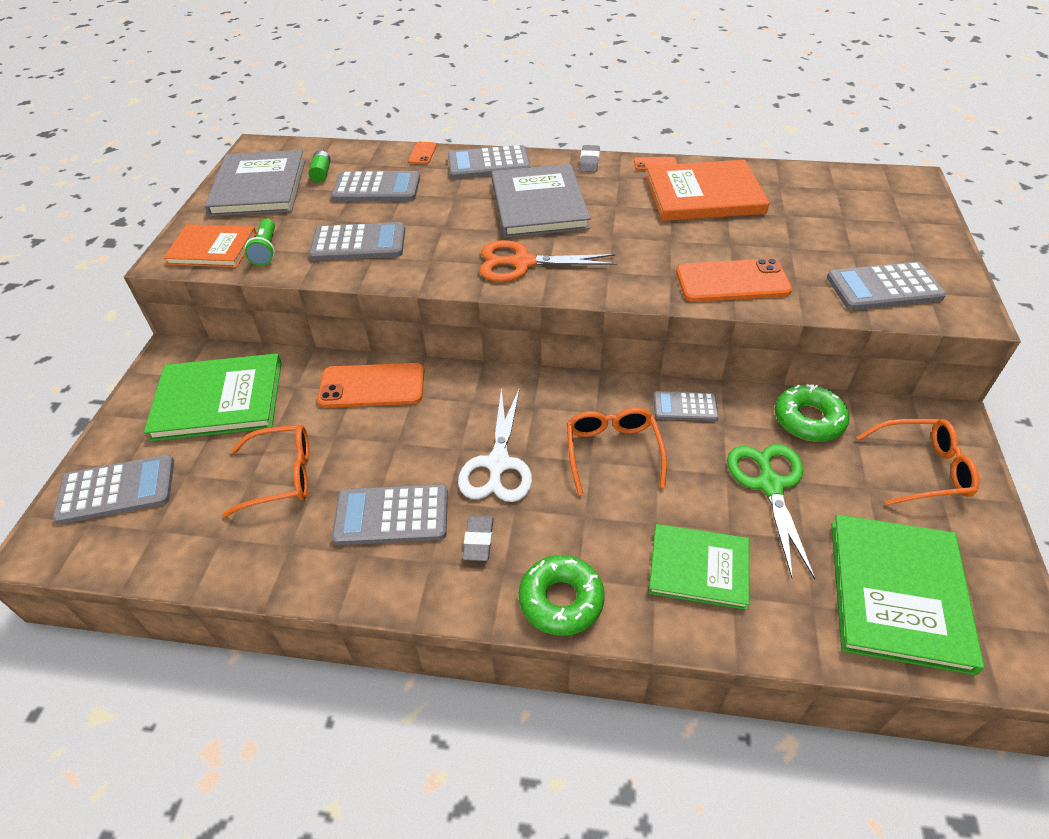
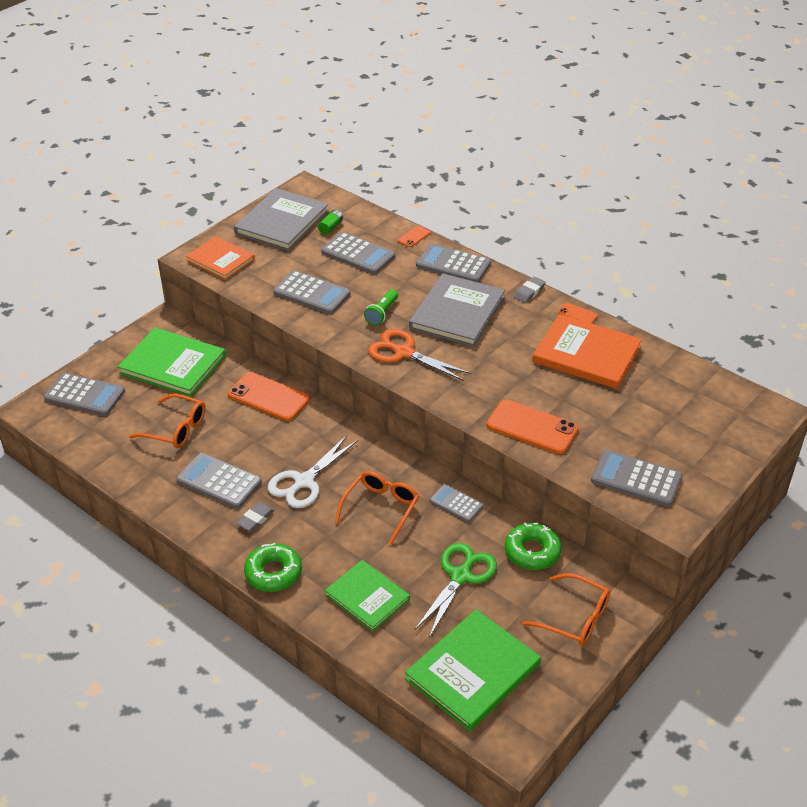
camera: 30 degrees right, 5 degrees down
(266, 250) = (251, 275): green flashlight -> green flashlight (382, 313)

